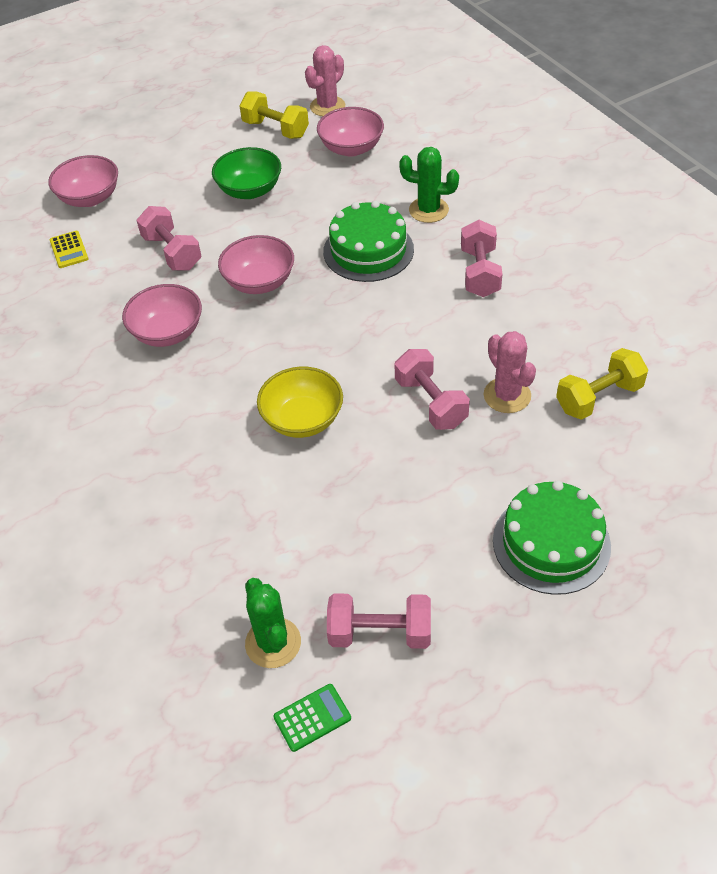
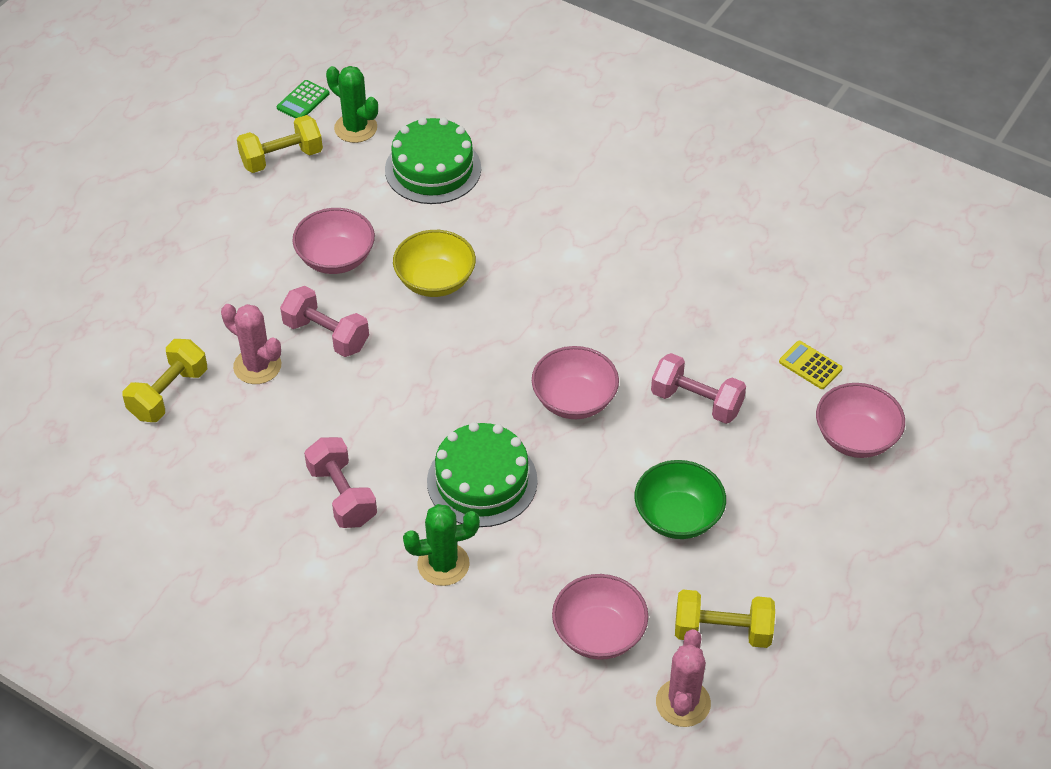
camera: 150 degrees right, 0 degrees up
(167, 332) = (623, 315): pink bowl -> pink bowl (336, 258)
(380, 633) = (282, 158): pink dumbbell -> yellow dumbbell
(551, 543) = (174, 257): green cake -> green cake (433, 169)

